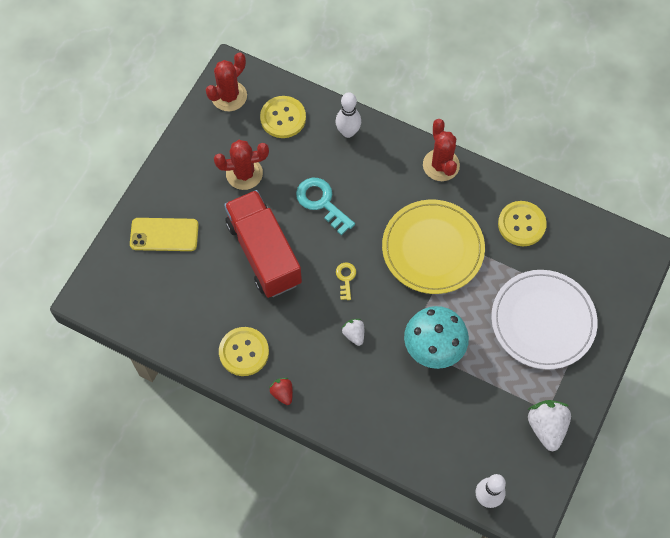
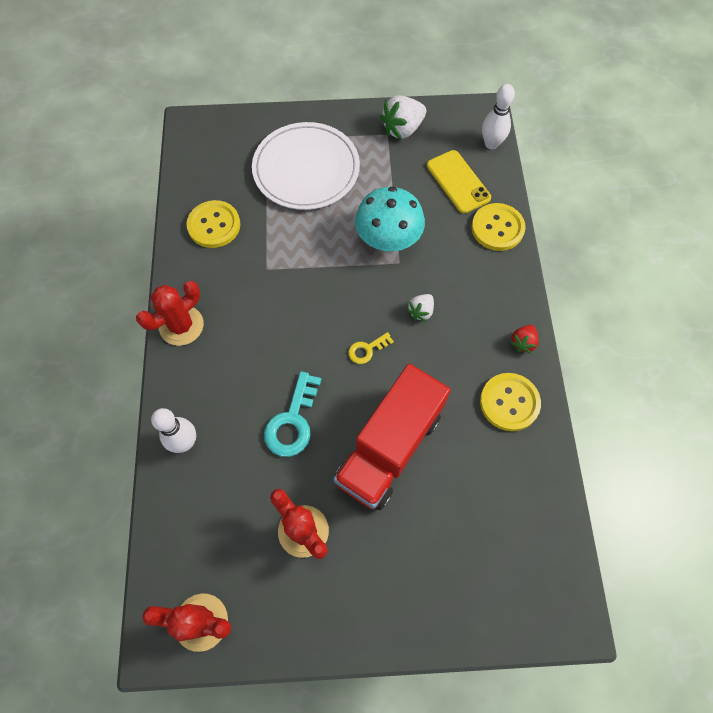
camera: 120 degrees left, 0 degrees up
(164, 235) = (437, 578): yellow phone -> yellow phone (458, 182)
(283, 118) = (201, 530): yellow button -> yellow button (497, 228)
(432, 248) = (285, 288): yellow plate -> none

